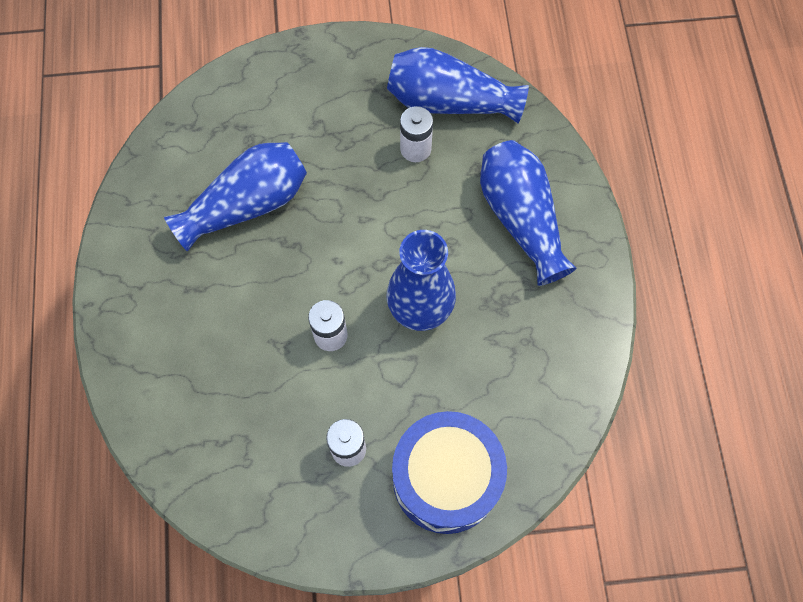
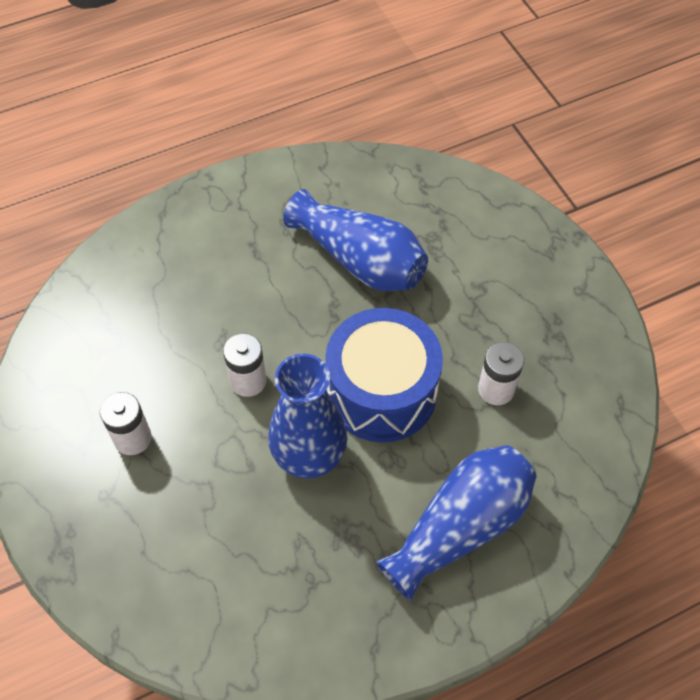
camera: 70 degrees right, 10 degrees down
(446, 479) = (126, 543): blue drum -> blue drum (381, 392)
(449, 102) = (572, 404): blue vase -> none

